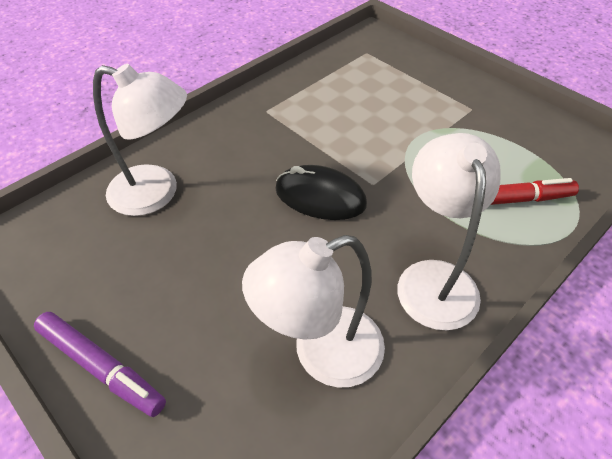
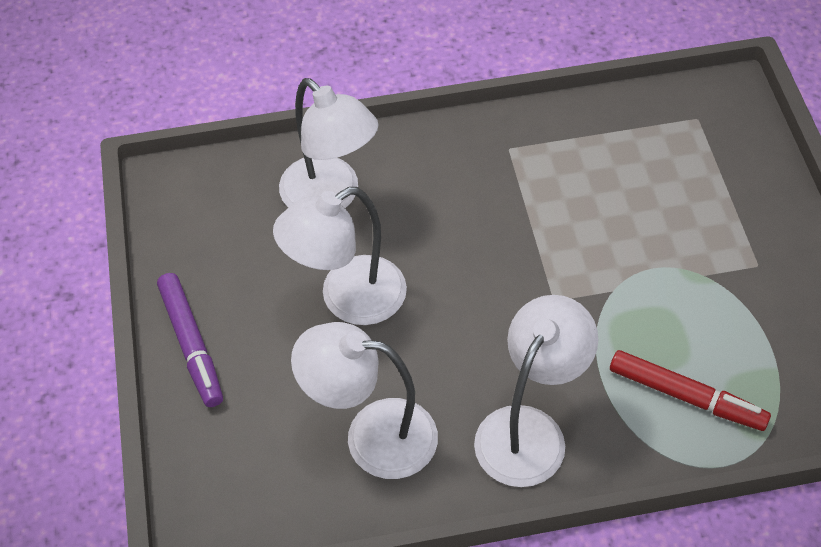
camera: 35 degrees right, 5 degrees up
(222, 257) = (348, 299): none -> white lamp
(320, 197) = (487, 285): black mouse -> none

